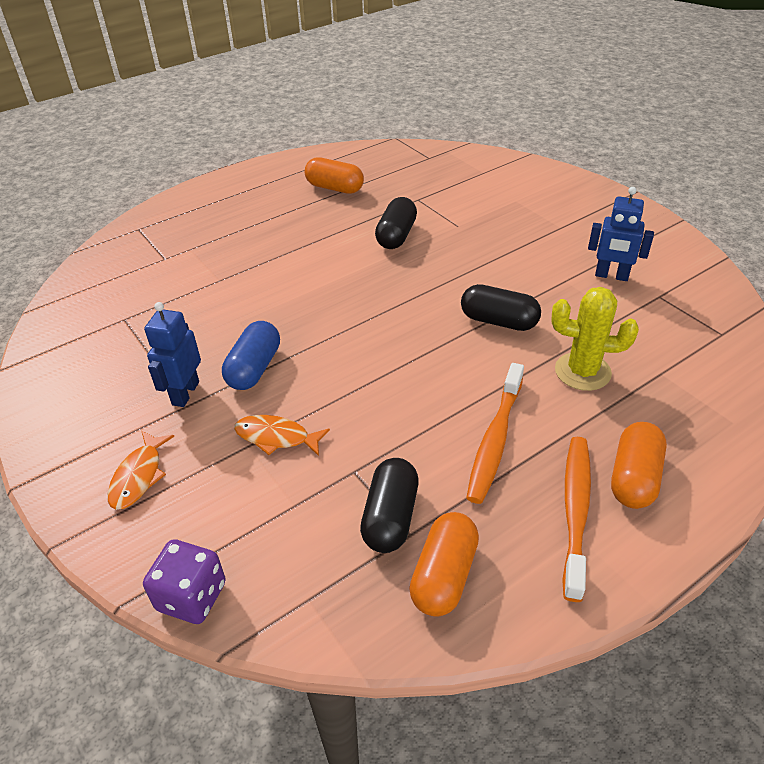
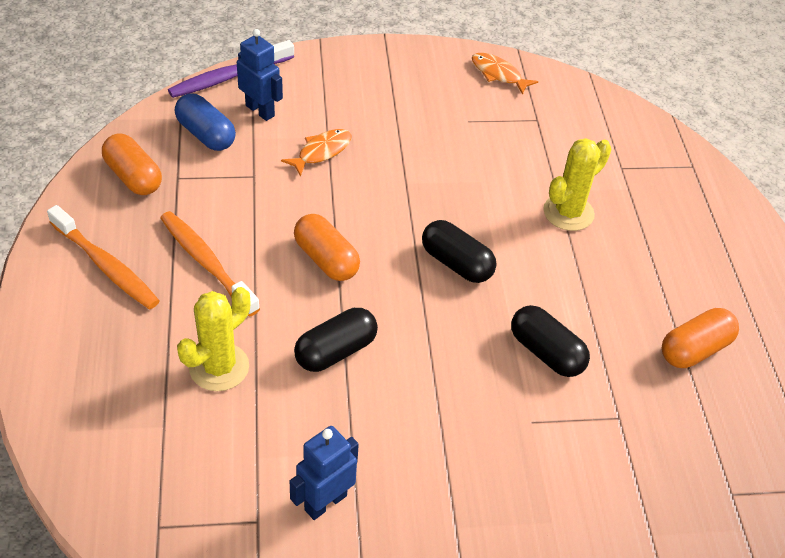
camera: 115 degrees right, 5 degrees up
(139, 476) = (345, 82): orange fish -> orange fish (498, 74)
(185, 393) = (411, 124): blue robot -> blue robot (260, 110)
(192, 596) = (230, 77): purple dice -> purple toothbrush
(243, 266) = (568, 213): none -> yellow cactus
(254, 368) = (409, 167): blue capsule -> blue capsule (206, 134)
(390, 517) = (198, 175): black capsule -> black capsule (456, 263)
(634, 478) = (94, 318): orange capsule -> orange capsule (326, 259)

